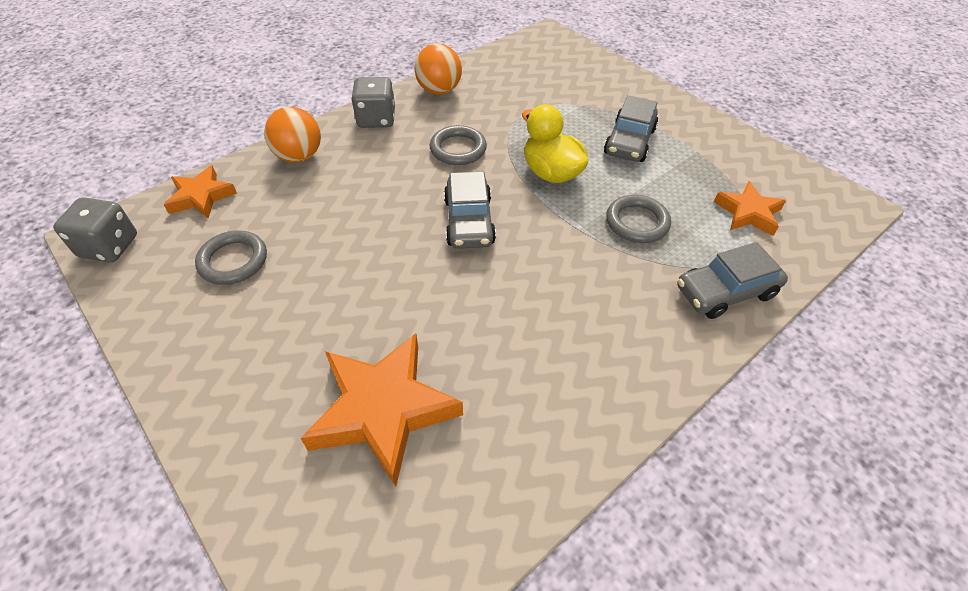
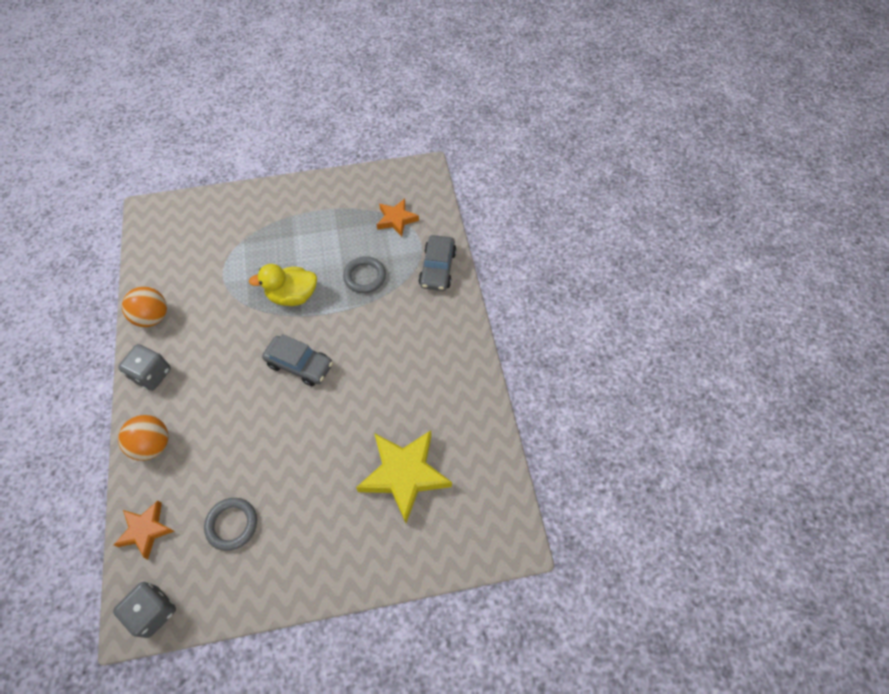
camera: 60 degrees left, 10 degrees up
(383, 410) = (404, 474): orange star -> yellow star
(458, 149) = (228, 337): grey ring -> none
(629, 142) = (298, 237): grey car -> none

